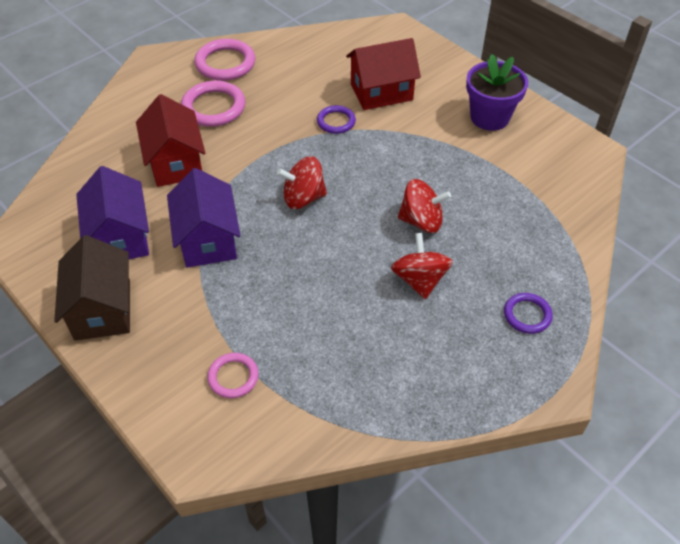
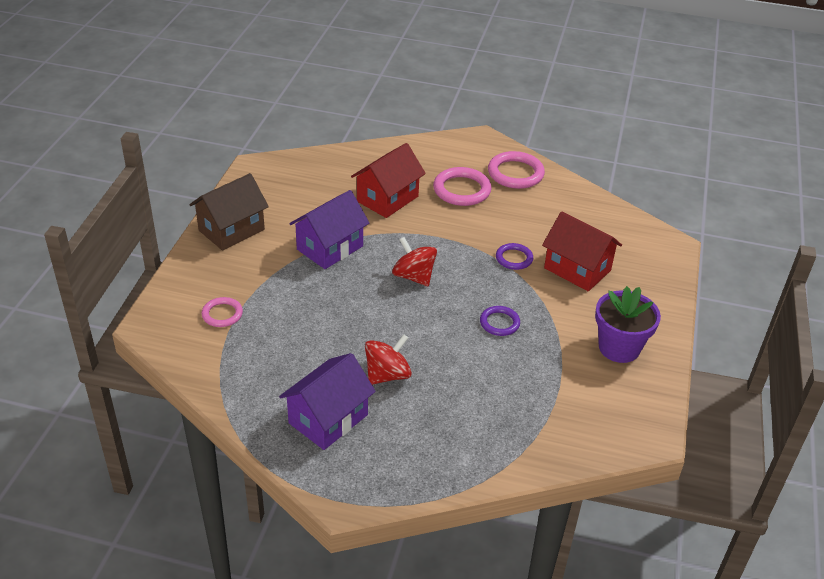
camera: 55 degrees right, 10 degrees down
(120, 237) = (297, 208): purple house -> purple house (328, 419)
(421, 221) = (451, 352): red spinning top -> none
(527, 315) = (405, 454): purple ring -> purple ring (499, 323)

